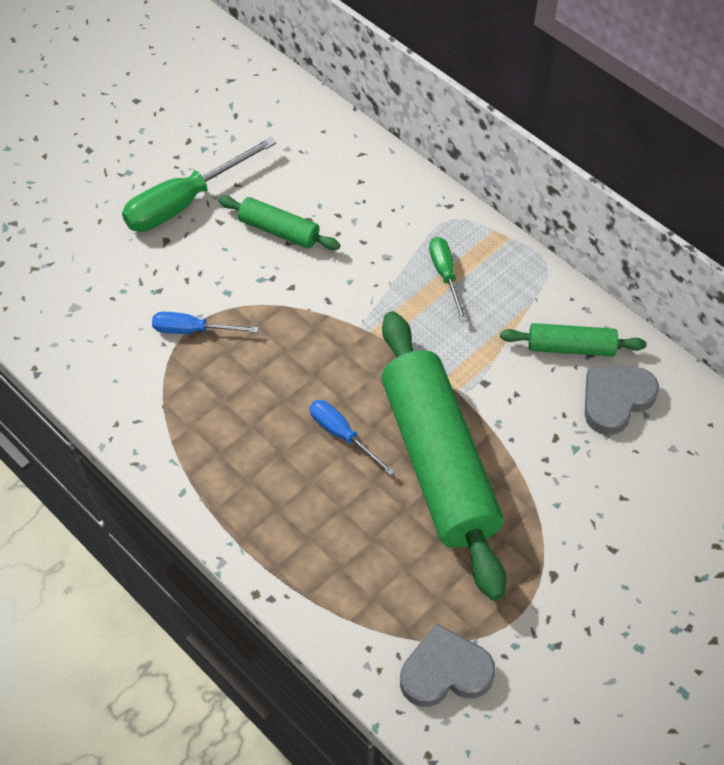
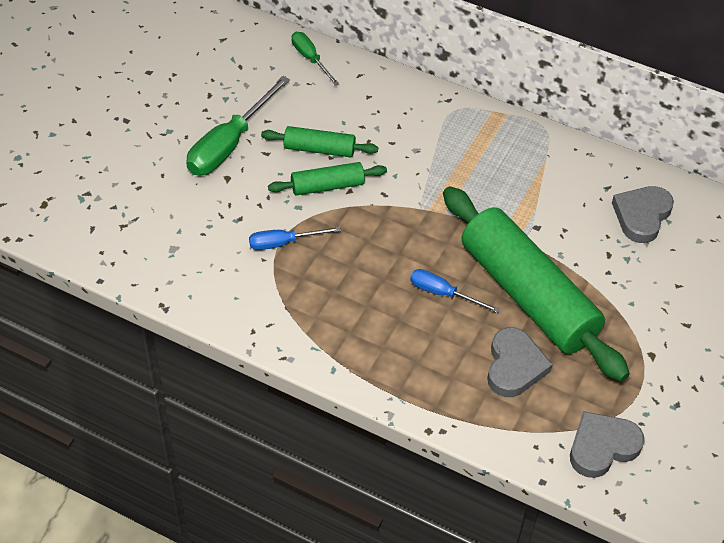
camera: 20 degrees left, 5 degrees down
(385, 544) = (514, 366): none -> grey heart
(445, 275) = (470, 154): green screwdriver -> green screwdriver (310, 59)
(571, 347) = (591, 185): green rolling pin -> green rolling pin (327, 186)

